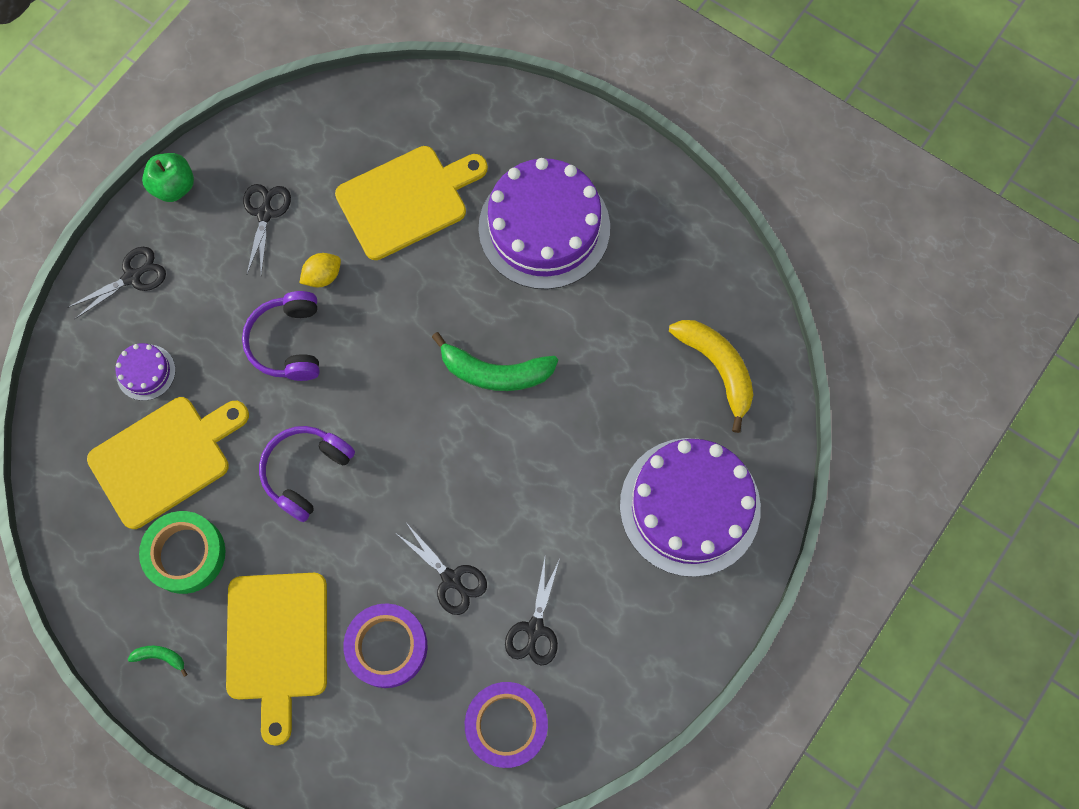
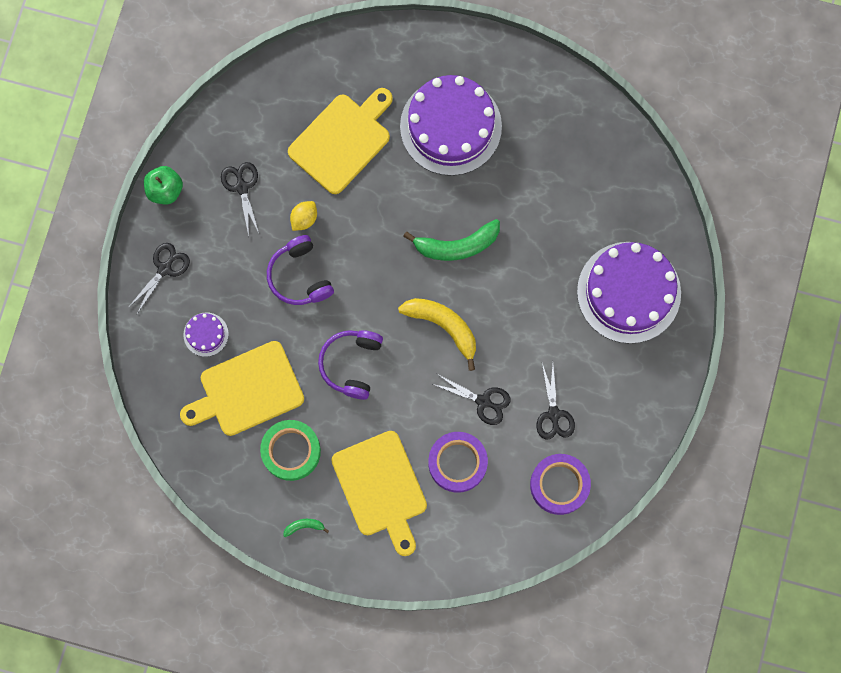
camera: 20 degrees left, 5 degrees up
(165, 458) = (247, 390): yellow cutting board -> yellow cutting board turned 150 degrees counterclockwise
(717, 368) = (613, 187): yellow banana -> yellow banana (443, 326)

